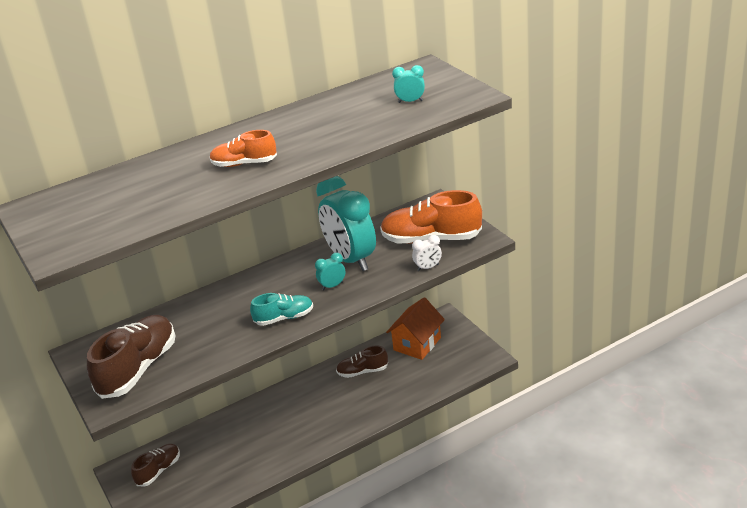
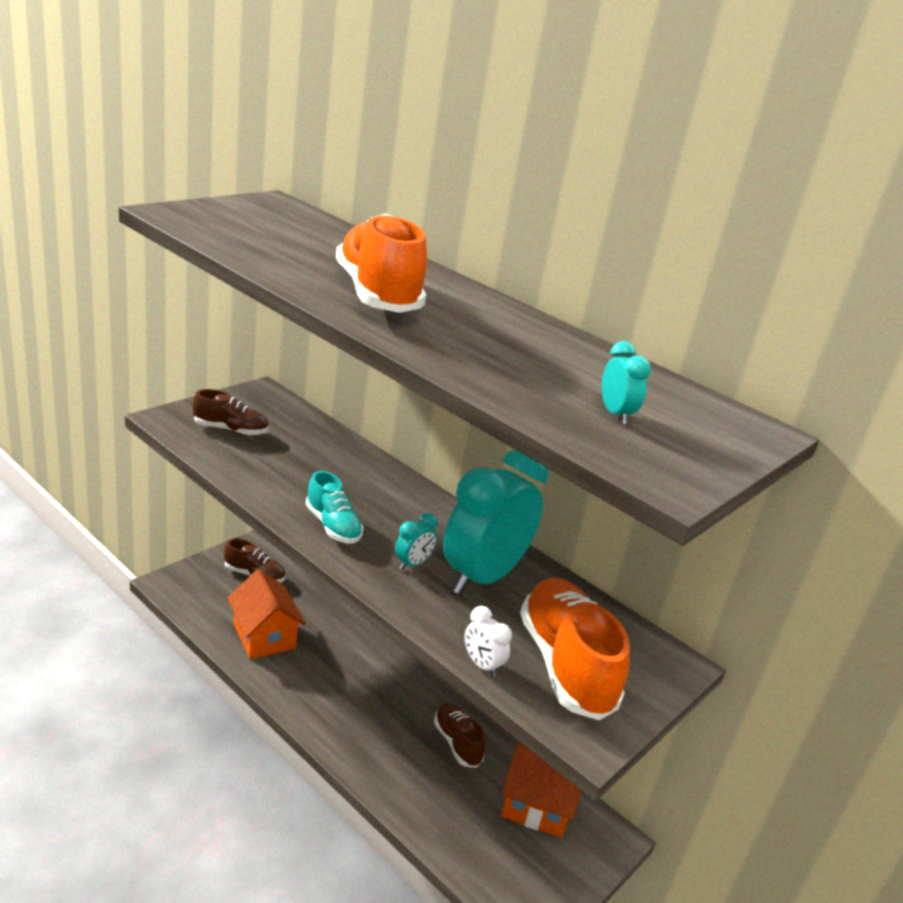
camera: 65 degrees right, 5 degrees down
(138, 369) = (230, 430): brown shoe -> brown shoe, size x0.56
(235, 465) = (264, 636): none -> orange house
(244, 164) = (377, 295): orange shoe -> orange shoe, size x1.77
(332, 286) = (412, 564): turquoise clock -> turquoise clock turned 90 degrees clockwise

